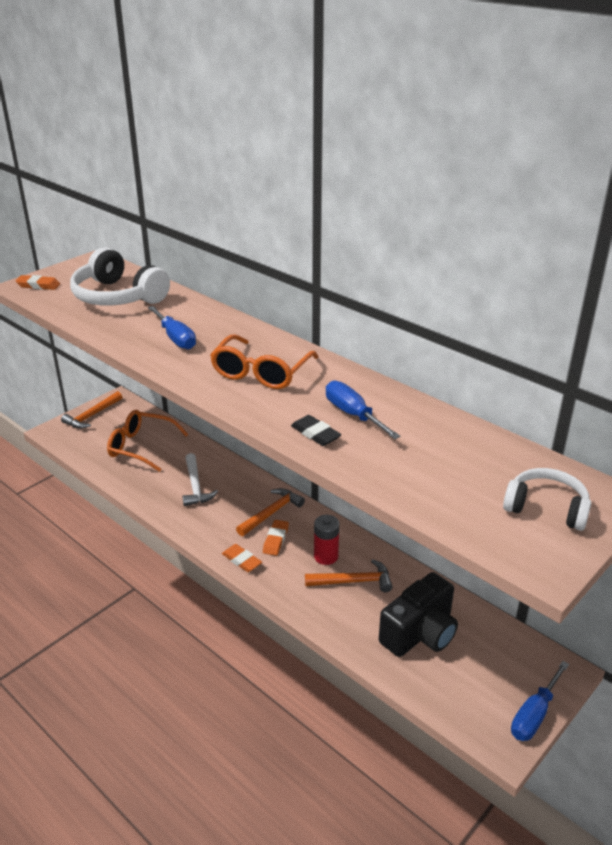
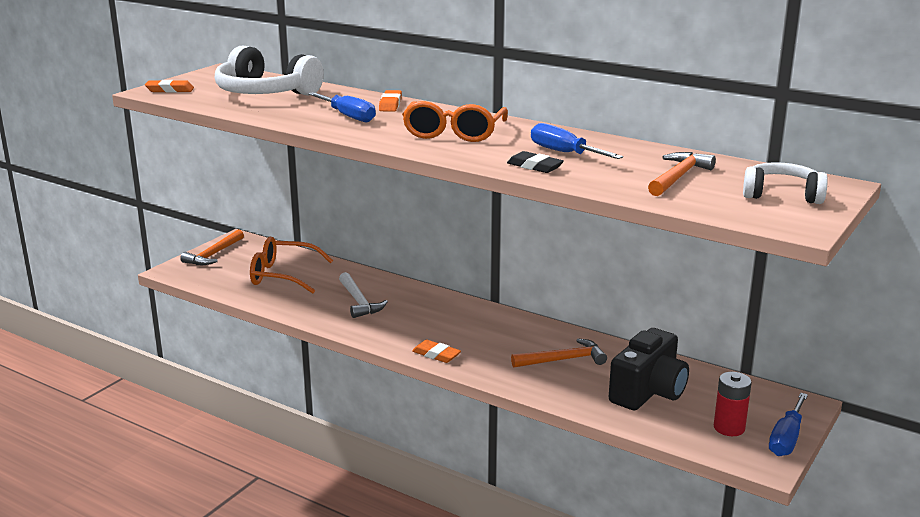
camera: 10 degrees left, 10 degrees down
(271, 513) = (453, 315): orange hammer -> orange hammer (678, 177)
(276, 540) = (466, 336): orange eraser -> orange eraser (390, 104)
(326, 556) = (526, 343): red battery -> red battery (729, 428)

